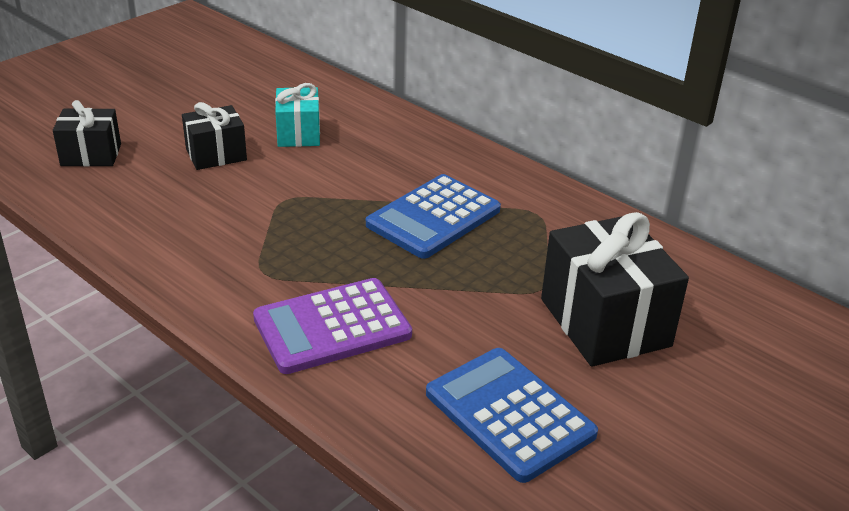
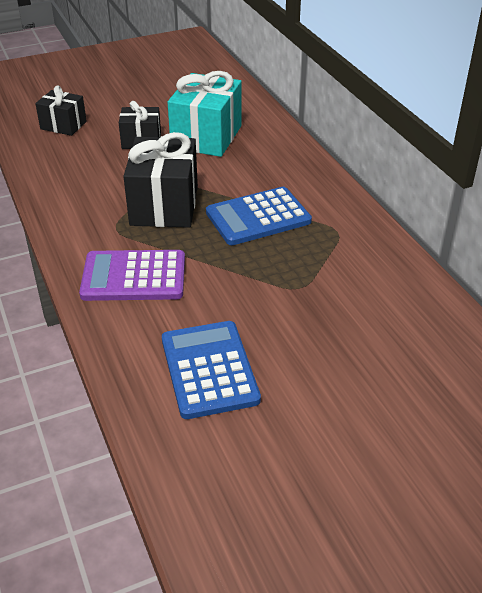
camera: 25 degrees right, 5 degrees up
(298, 134) = (206, 137): turquoise gift -> turquoise gift, size x1.73
(605, 322) = (328, 324): black gift -> black gift (164, 205)

